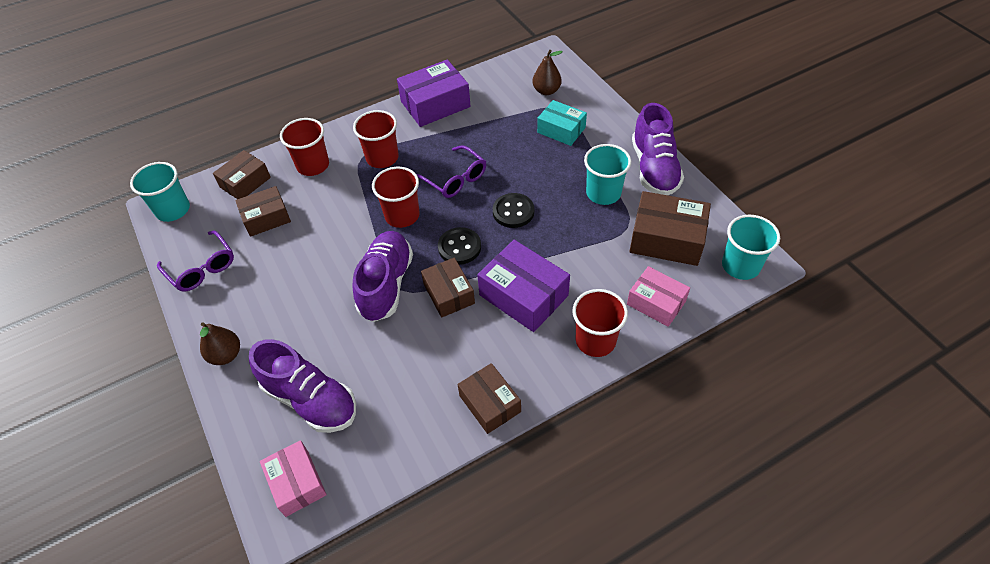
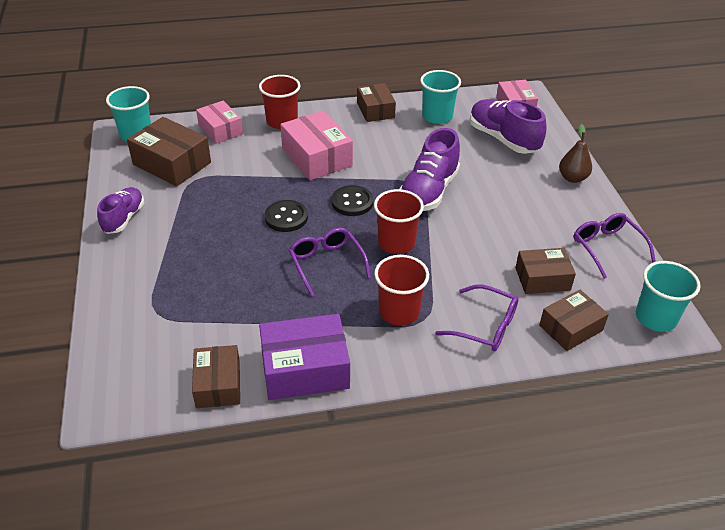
camera: 165 degrees left, 10 degrees down
(313, 165) = (485, 326): red cup -> purple glasses
(449, 293) = (377, 172): brown box -> brown box (218, 384)
(523, 295) = (317, 157): purple box -> pink box
(546, 91) = (153, 343): brown pear -> none
(561, 130) = (178, 285): turquoise box -> none
(603, 193) = (191, 210): turquoise cup -> turquoise cup (437, 116)
(654, 169) = (124, 218): purple shoe -> purple shoe, size x0.64

